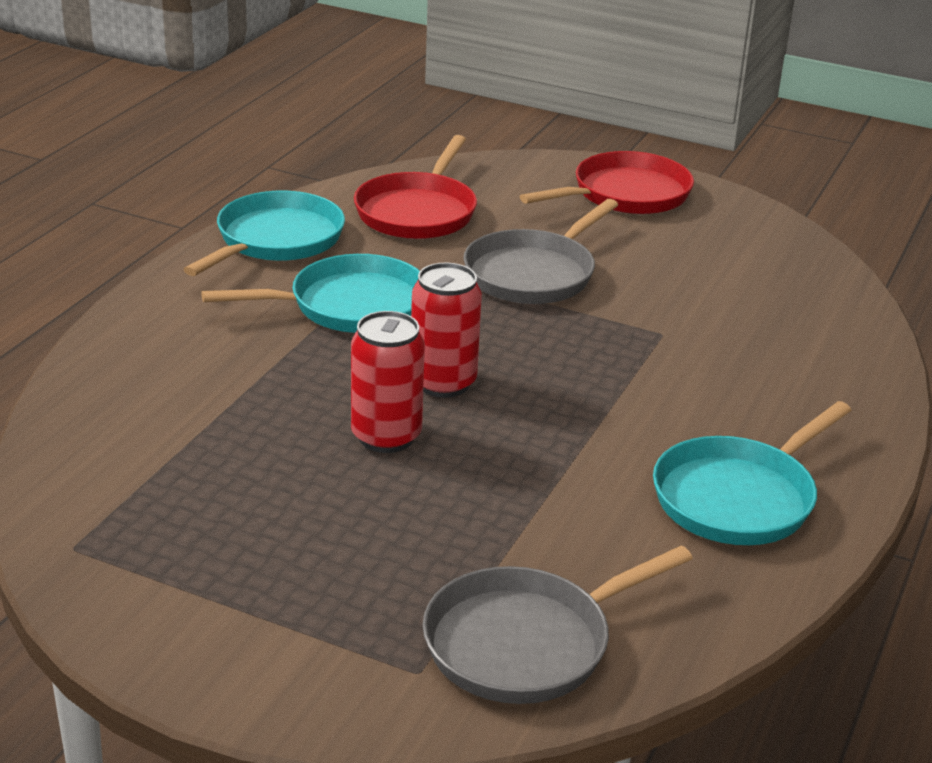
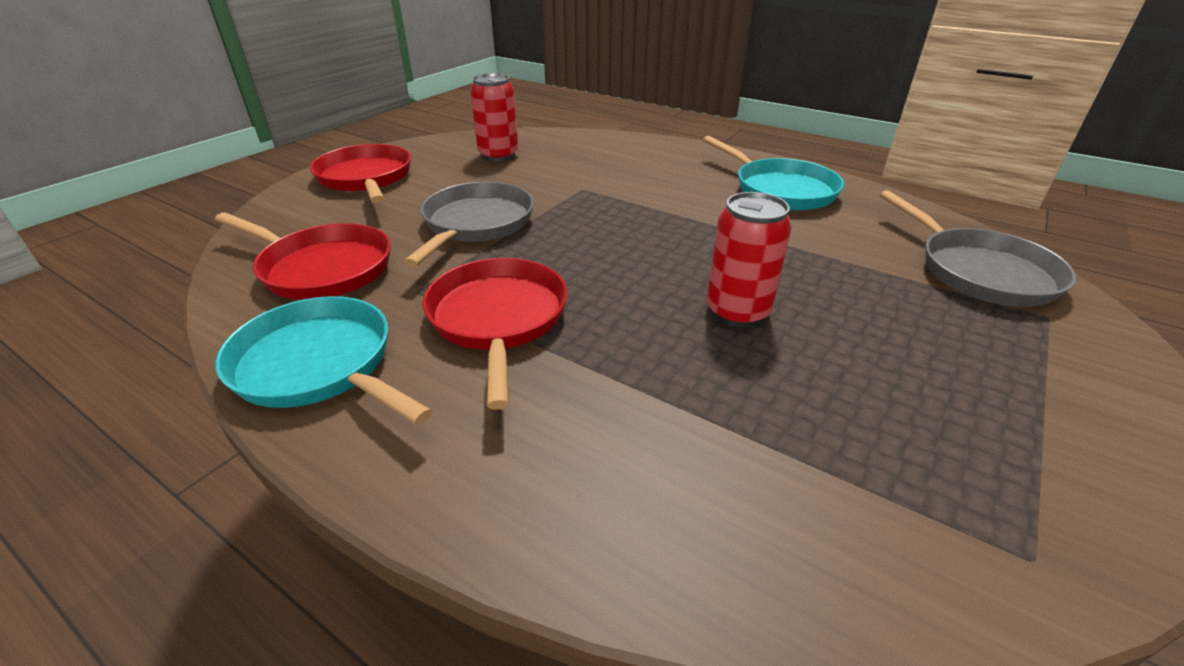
camera: 80 degrees left, 5 degrees up
(350, 306) = (498, 319): turquoise pan -> red pan
(443, 383) = (648, 278): red can -> red can (498, 155)
(533, 274) = (476, 224): grey pan -> grey pan turned 120 degrees counterclockwise

